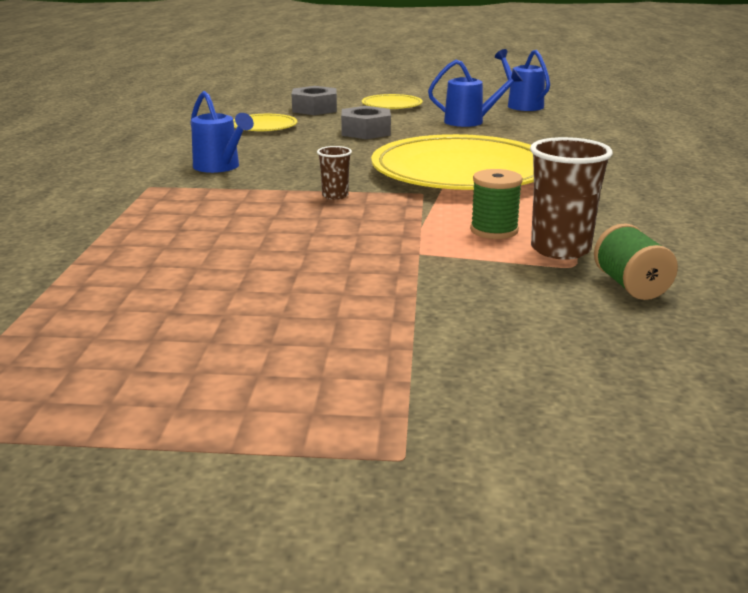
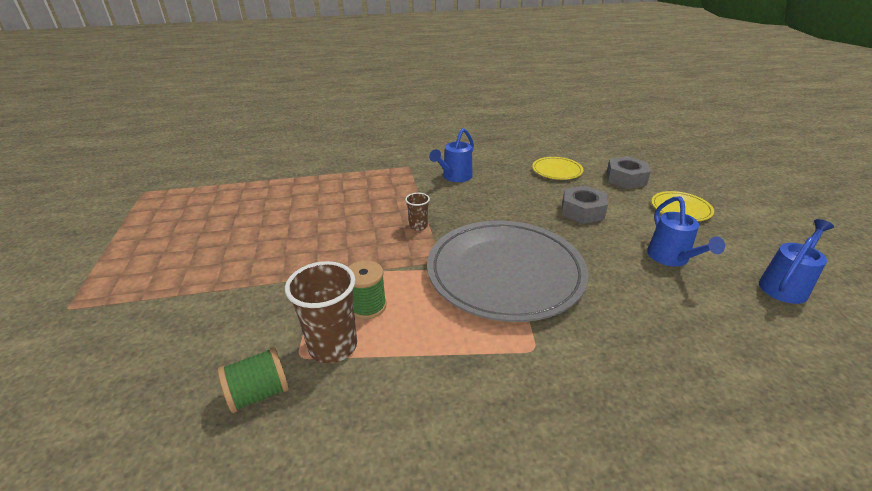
camera: 75 degrees right, 10 degrees up
(461, 172) = (505, 273): yellow plate -> grey plate

